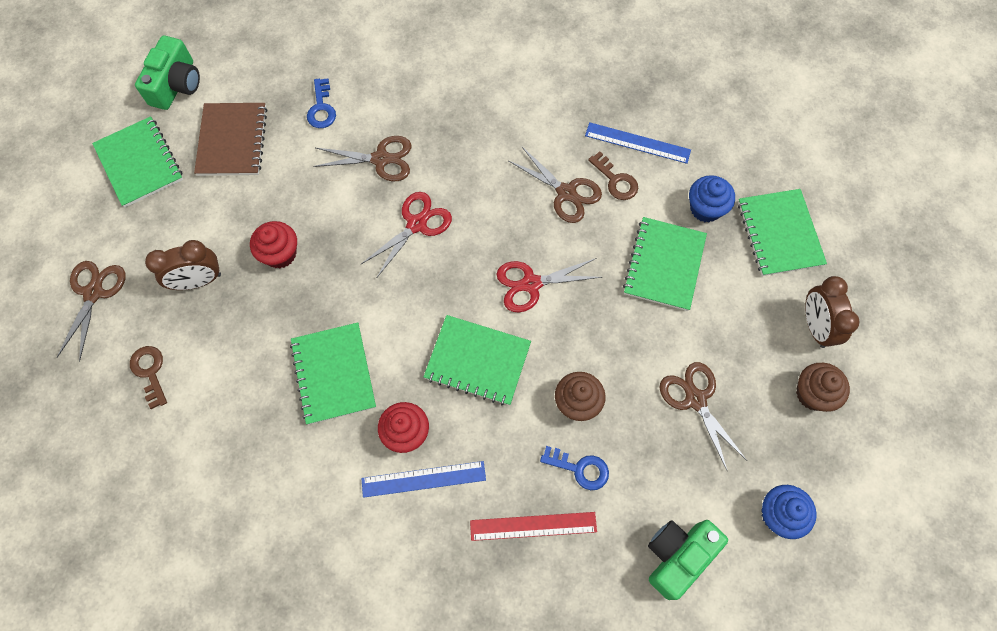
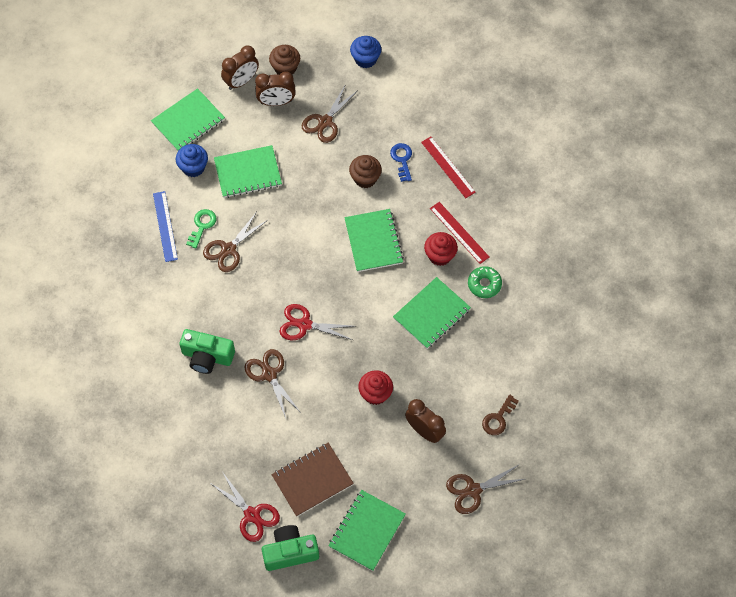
camera: 120 degrees left, 5 degrees down
(321, 108) = (251, 437): blue key -> none
(329, 465) = (484, 284): none -> green donut
(423, 479) = (459, 232): blue ruler -> red ruler
(531, 284) = (305, 238): red scissors -> red scissors (252, 515)
(566, 193) = (228, 249): brown scissors -> brown scissors turned 150 degrees counterclockwise
(616, 180) = (202, 226): brown key -> green key
(677, 556) = (418, 95): green camera -> green camera (207, 357)
(759, 353) = (276, 102): none -> brown clock

